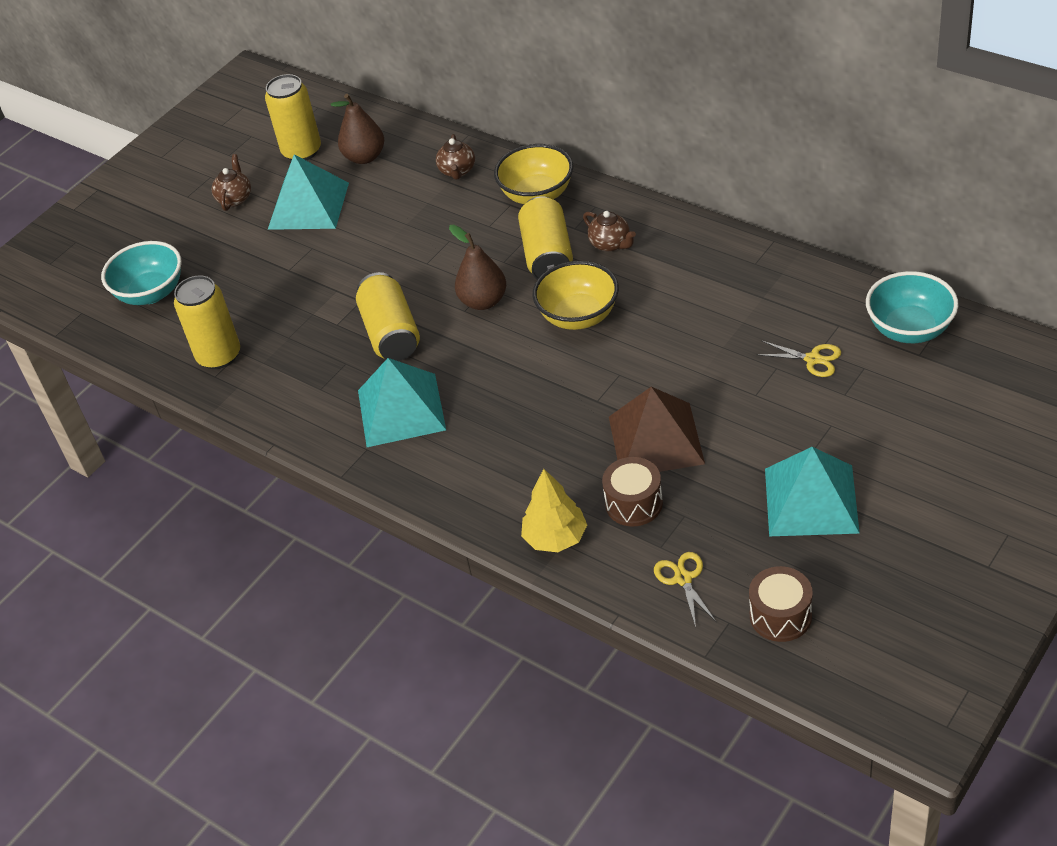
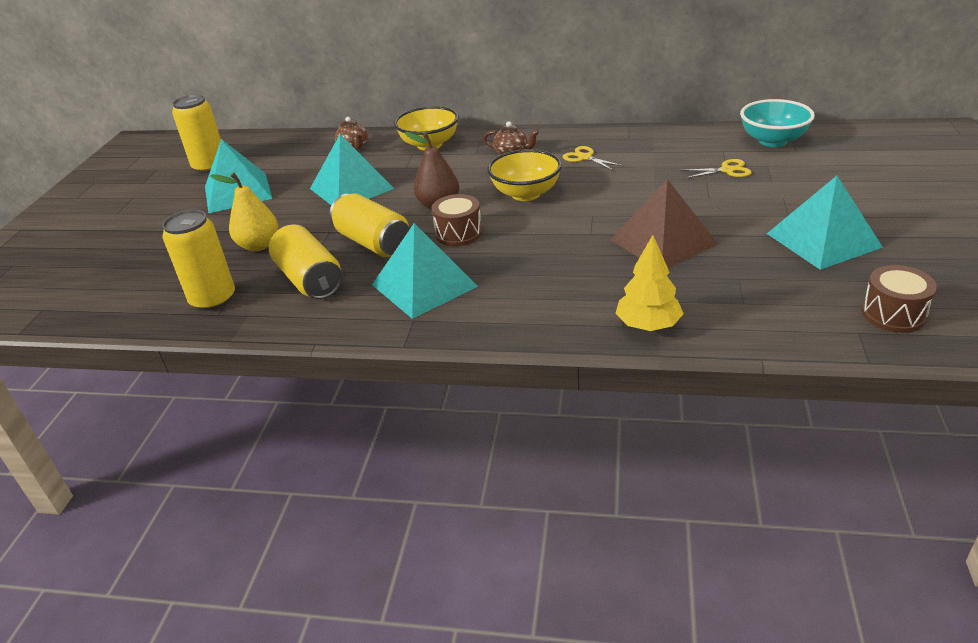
camera: 30 degrees left, 10 degrees down
(151, 293) = (114, 277): turquoise bowl -> none
(235, 198) = (165, 204): brown teapot -> none
(289, 296) = (259, 245): none -> yellow pear
(364, 157) = (269, 158): brown pear -> none
(417, 241) = (351, 188): none -> turquoise pyramid
(548, 256) = (468, 170): yellow can -> yellow can (310, 280)
(634, 503) = (690, 283): brown drum -> brown drum (458, 233)
(683, 579) = (787, 317): yellow scissors -> yellow scissors (585, 157)

